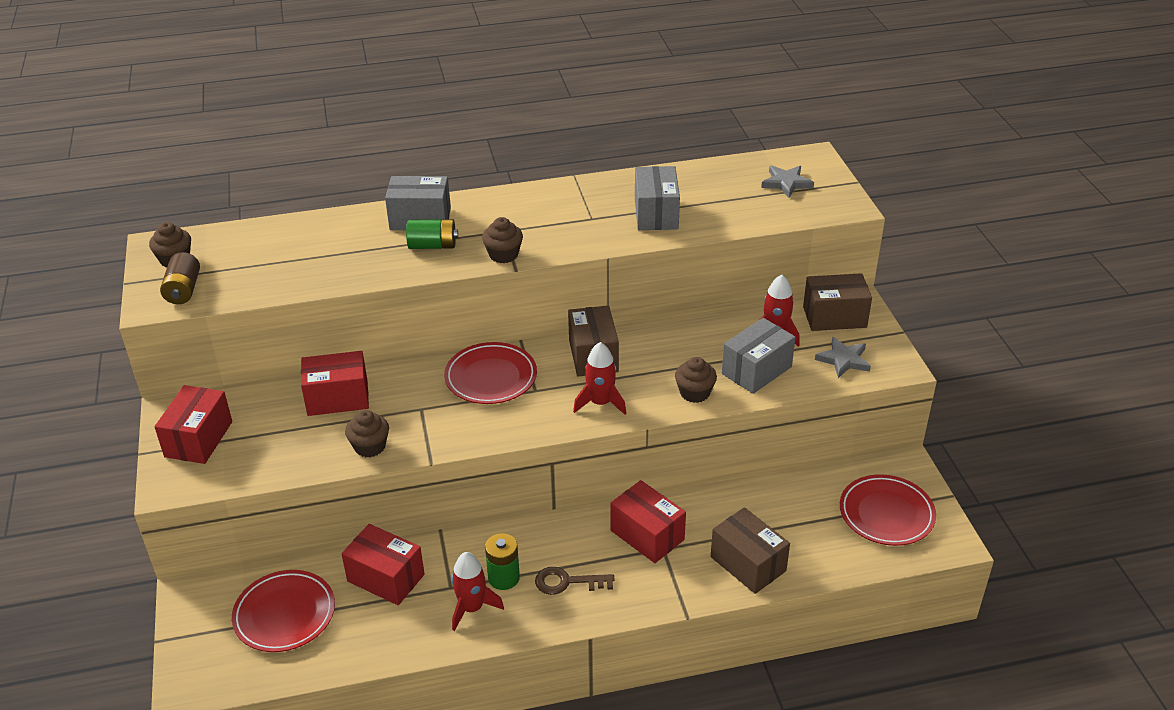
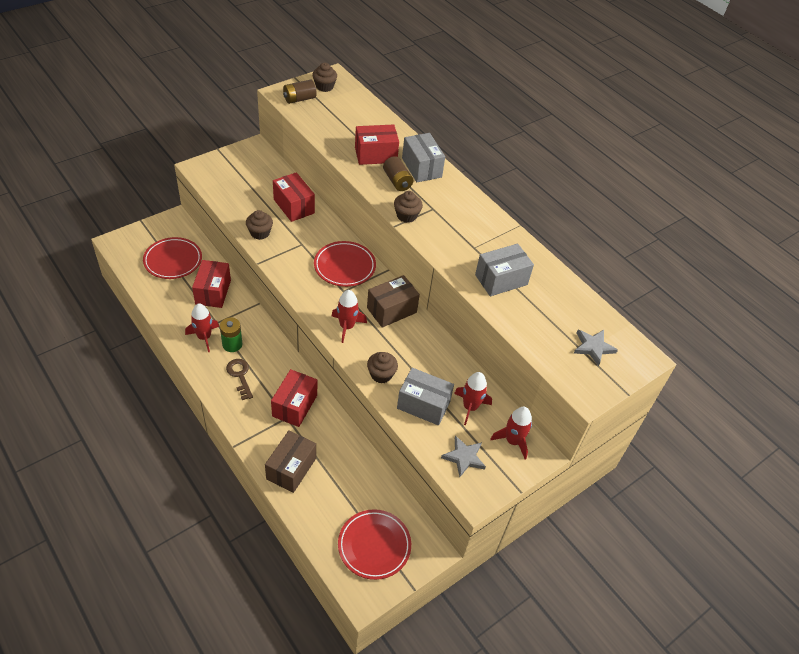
camera: 60 degrees right, 10 degrees up
(198, 439) = (237, 165): red box -> red box (375, 155)
(433, 246) = (397, 181): green battery -> brown battery
(834, 317) = (513, 441): brown box -> red rocket

